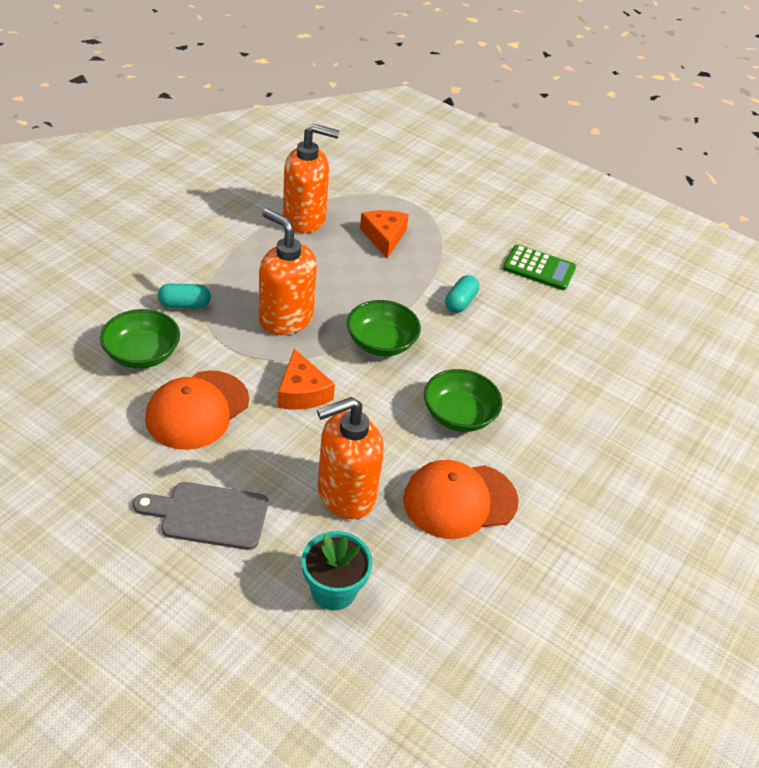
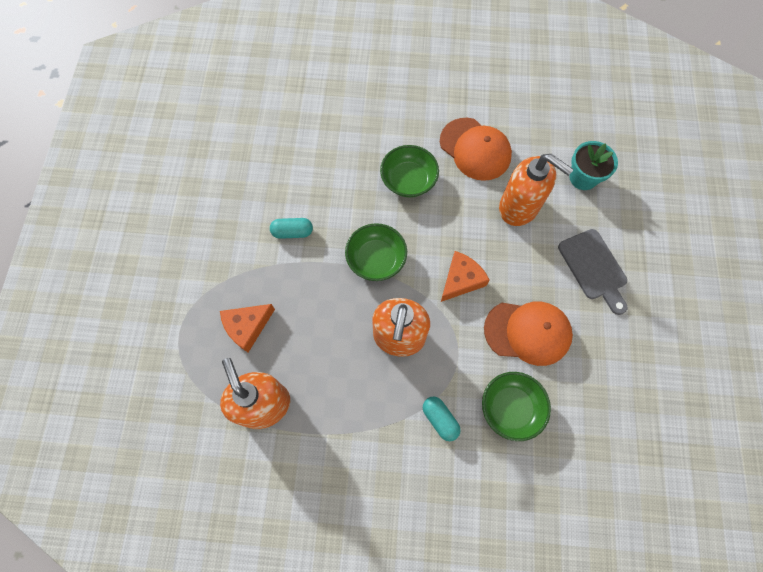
camera: 115 degrees left, 25 degrees up
(539, 268) = (212, 199): green calculator -> none

